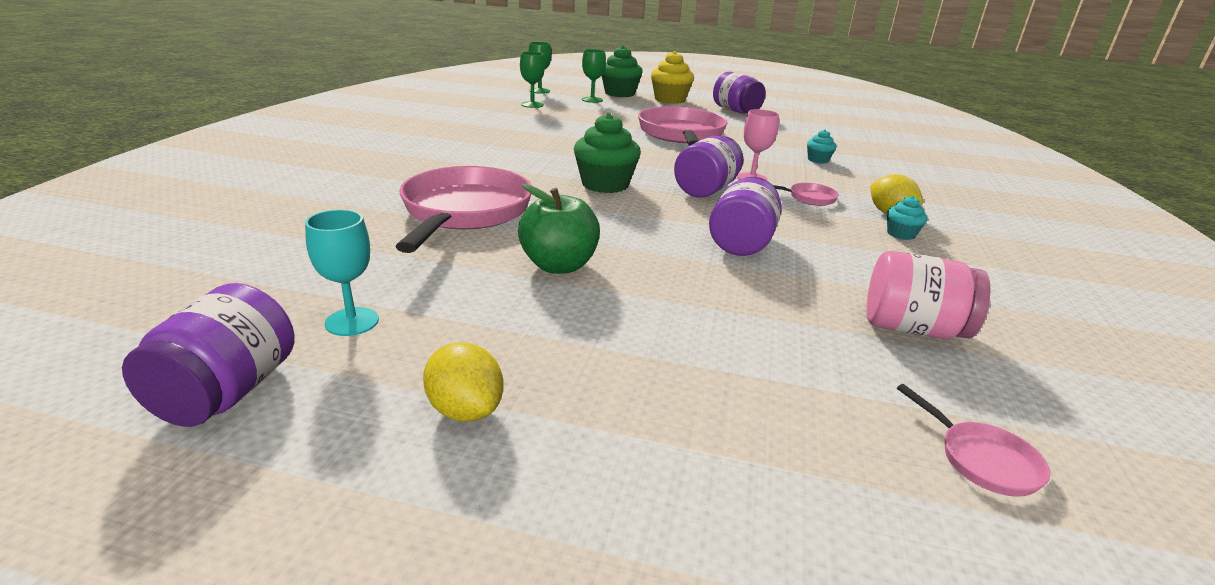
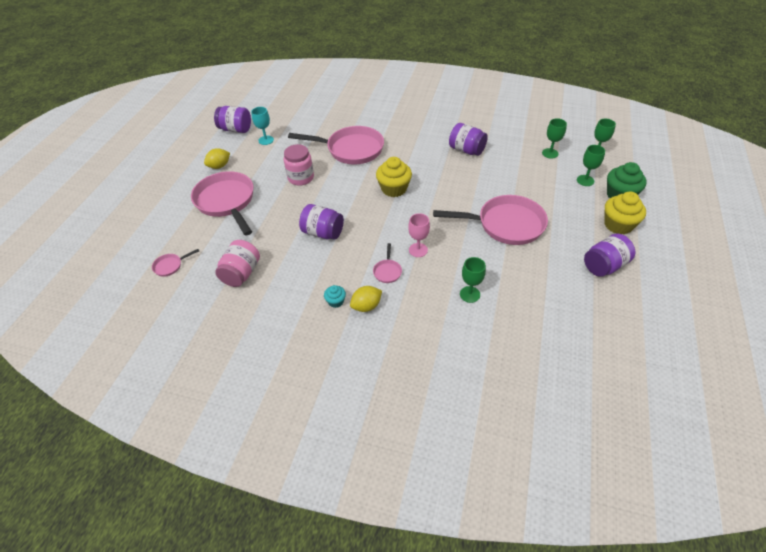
camera: 95 degrees right, 20 degrees up
(559, 265) = (301, 178): green apple -> pink jar
(605, 184) = (394, 189): green cupcake -> yellow cupcake
(661, 374) = (226, 202): none -> pink pan
(706, 189) = (393, 227): purple jar -> purple jar (466, 150)
(818, 160) = (469, 294): turquoise cupcake -> green goblet

